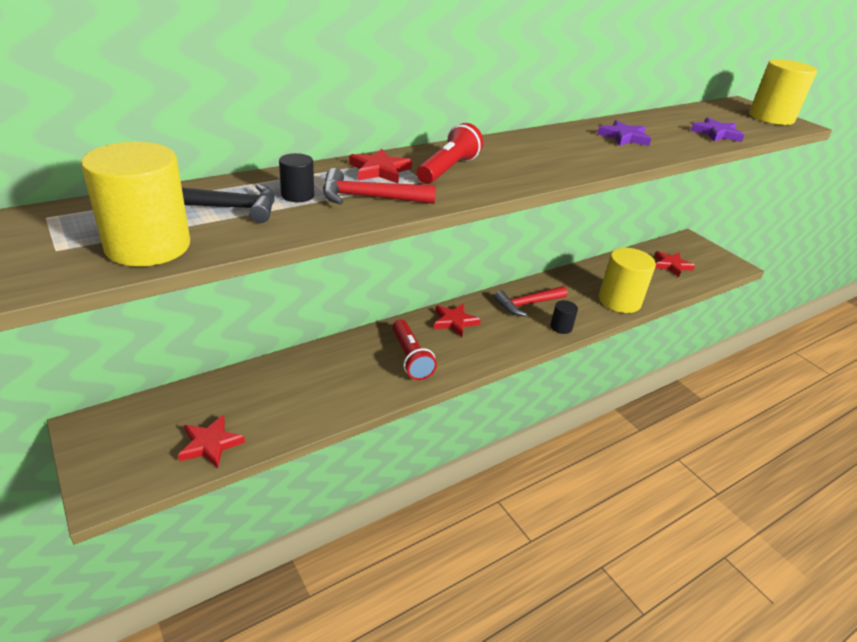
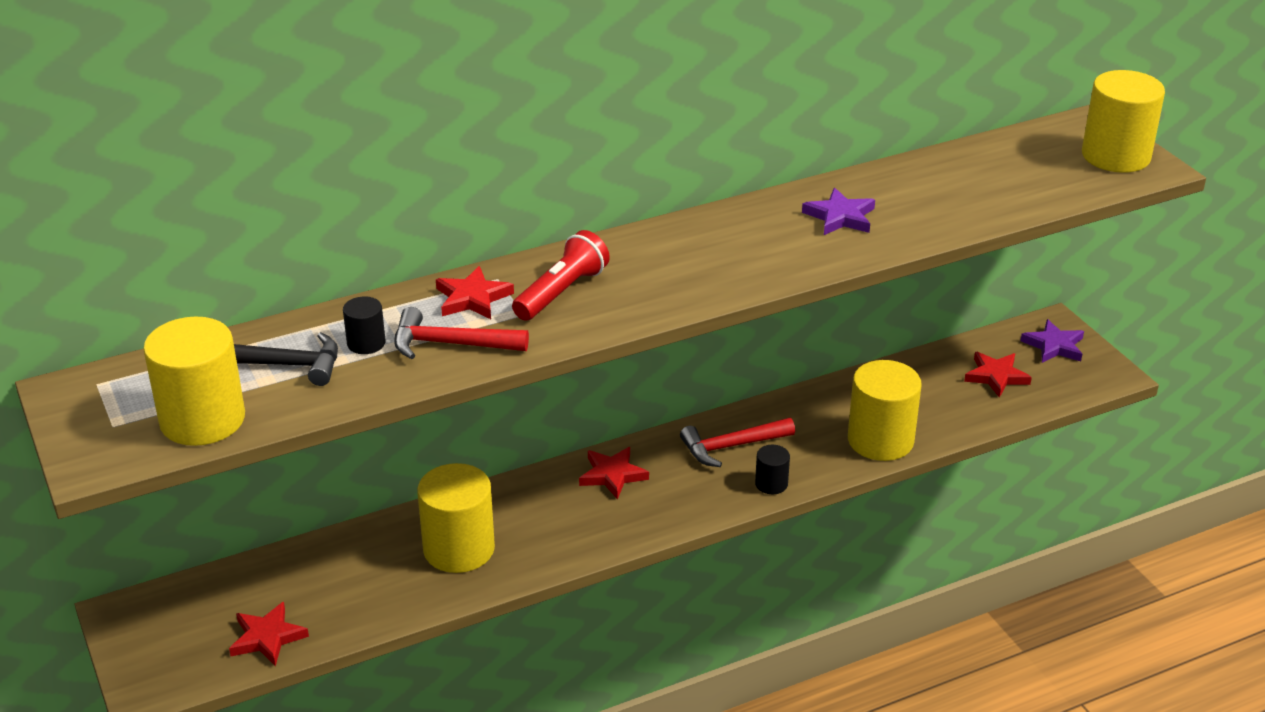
camera: 10 degrees right, 0 degrees up
(356, 372) = (459, 549): none -> yellow cylinder
(410, 358) = (537, 529): red flashlight -> none
(716, 134) = (994, 200): purple star -> purple star (1054, 346)

